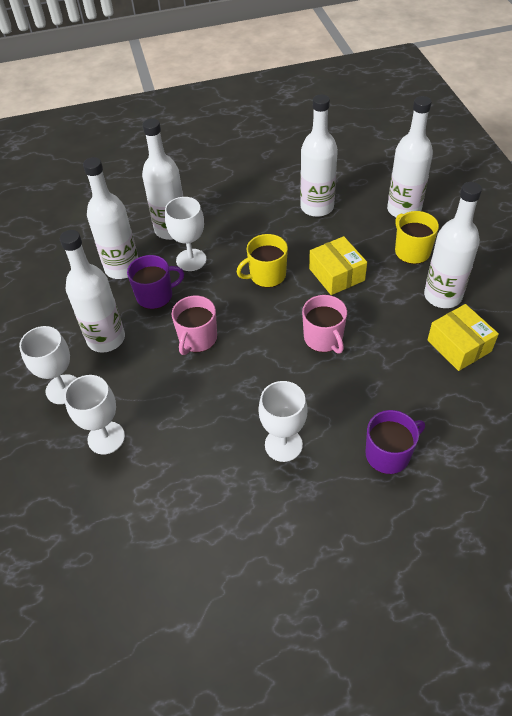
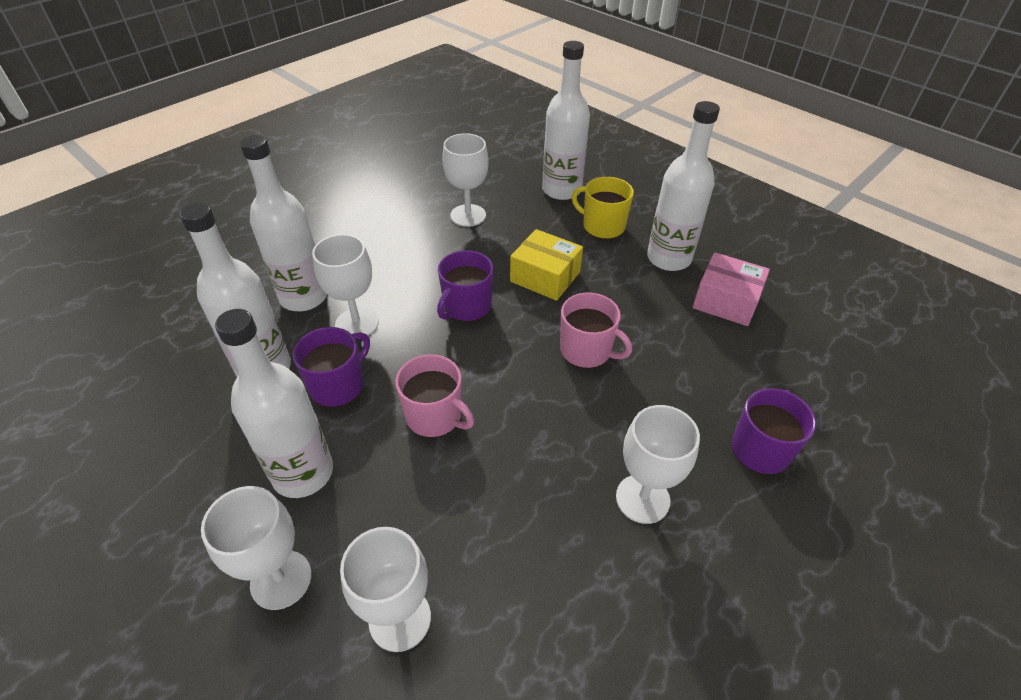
camera: 35 degrees left, 5 degrees down
(197, 339) = (435, 416): pink mug -> pink mug turned 45 degrees counterclockwise
(266, 275) = (466, 307): yellow mug -> purple mug
(317, 207) = (468, 215): white bottle -> white goblet
(459, 346) = (726, 301): yellow box -> pink box

